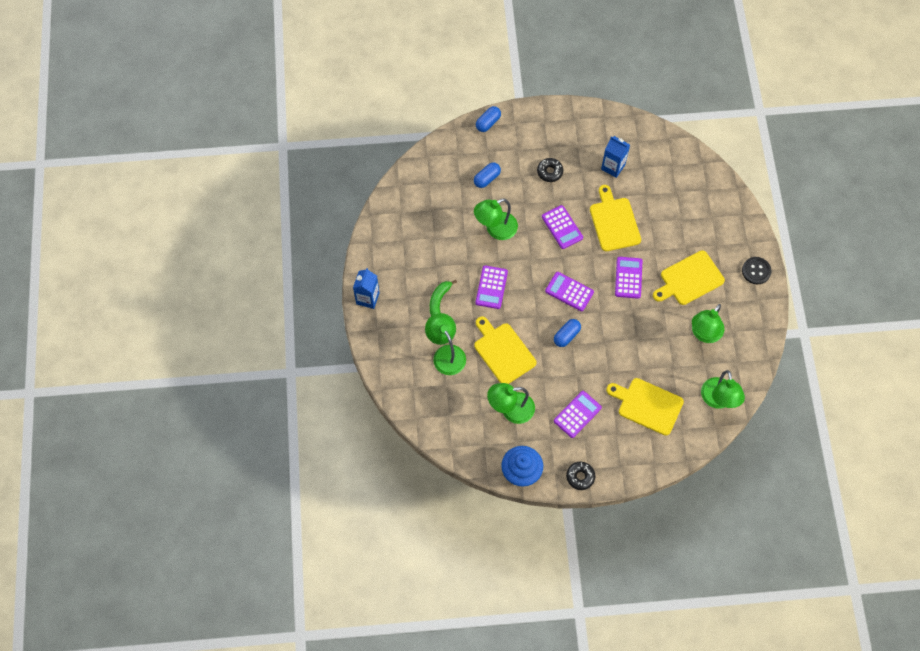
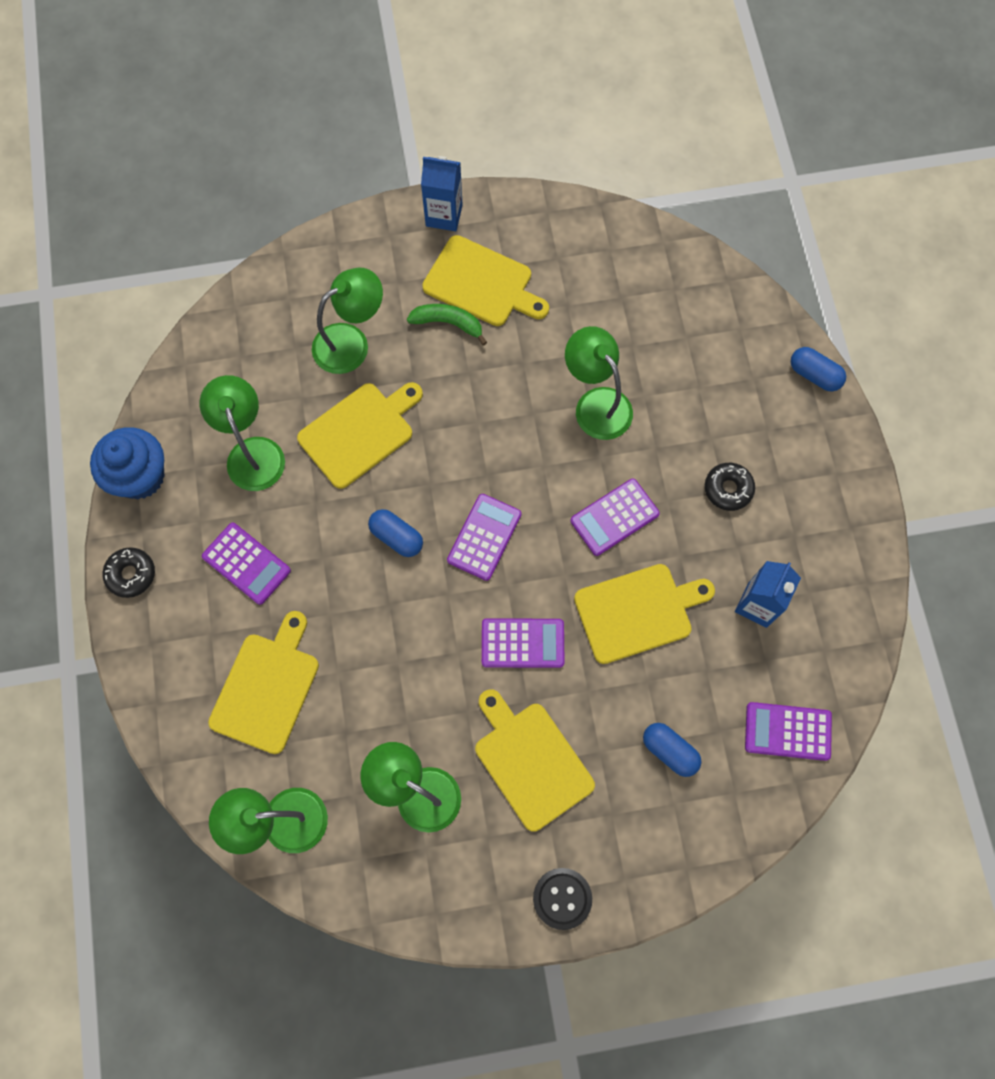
camera: 85 degrees right, 5 degrees up
(415, 281) = (482, 283): none -> yellow cutting board
(487, 178) = (697, 381): blue capsule -> blue capsule (669, 751)
(491, 287) = (481, 405): purple calculator -> purple calculator (787, 731)

